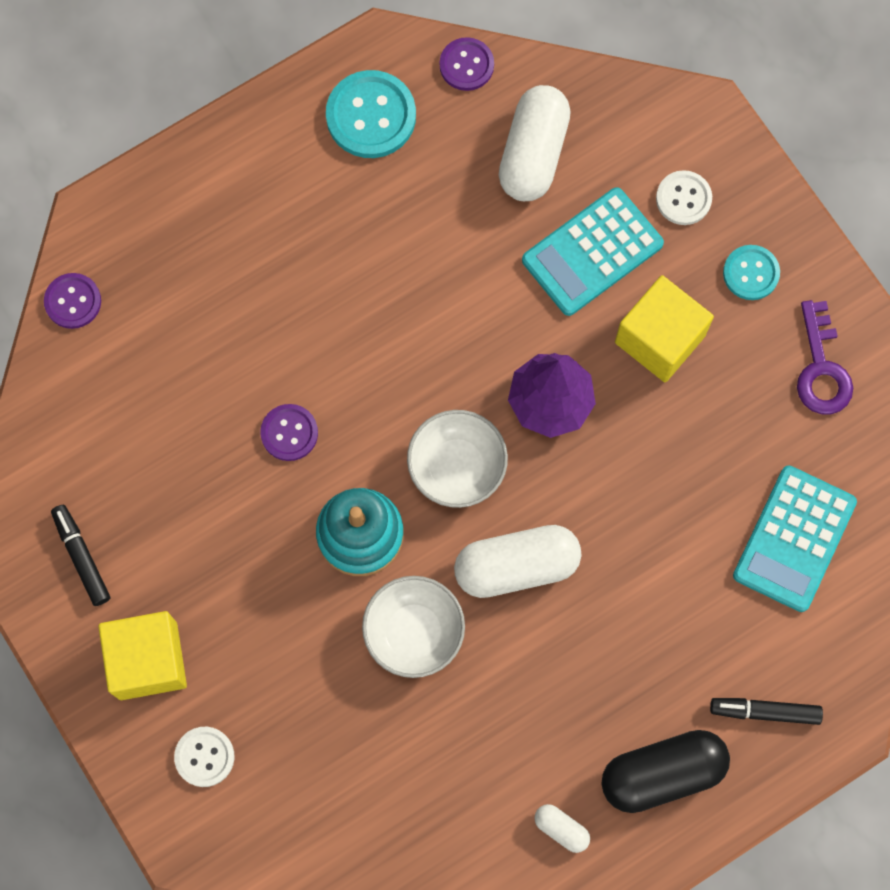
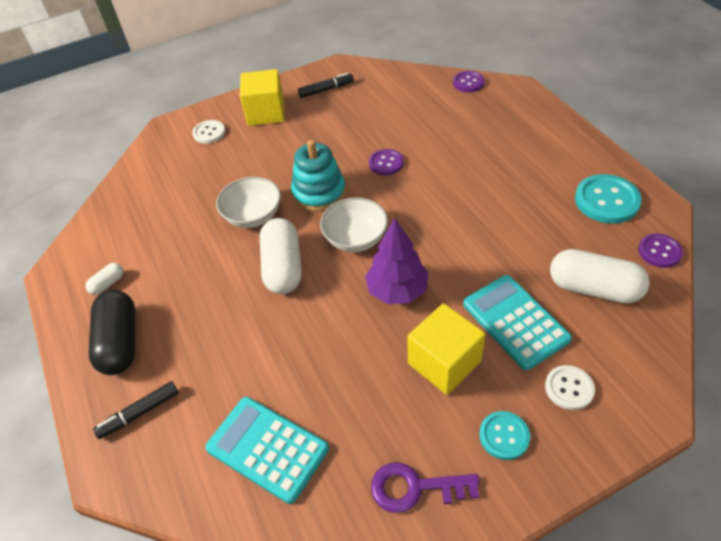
camera: 100 degrees right, 25 degrees down
(765, 711) = (139, 413): black marker -> black marker turned 135 degrees counterclockwise

